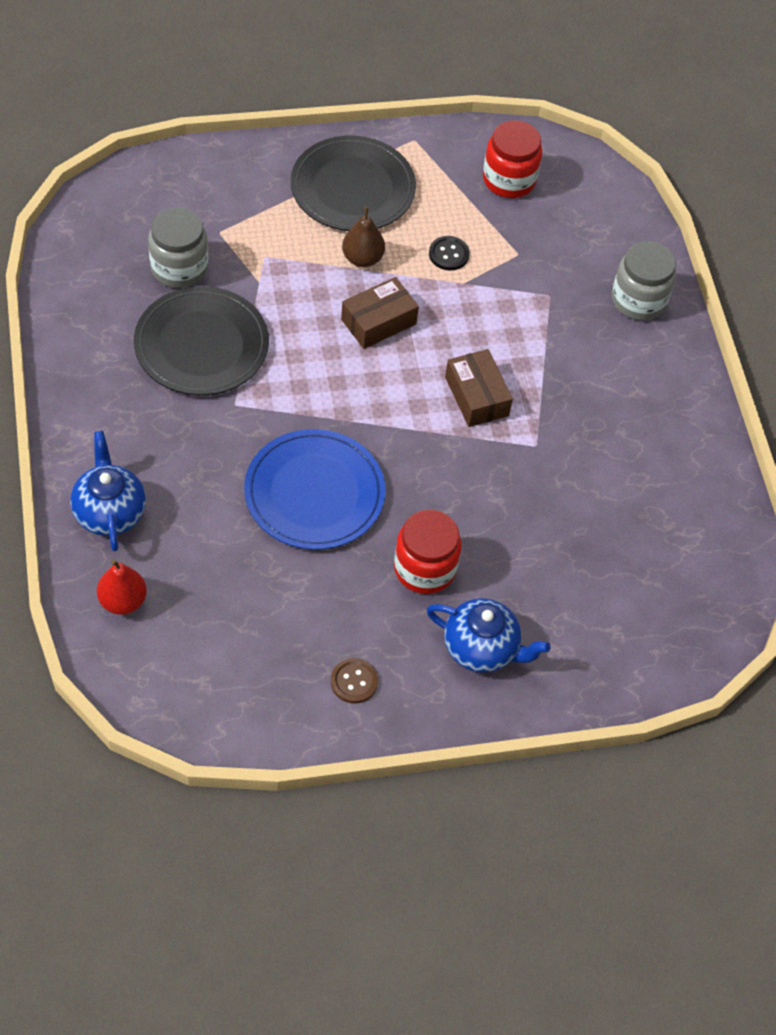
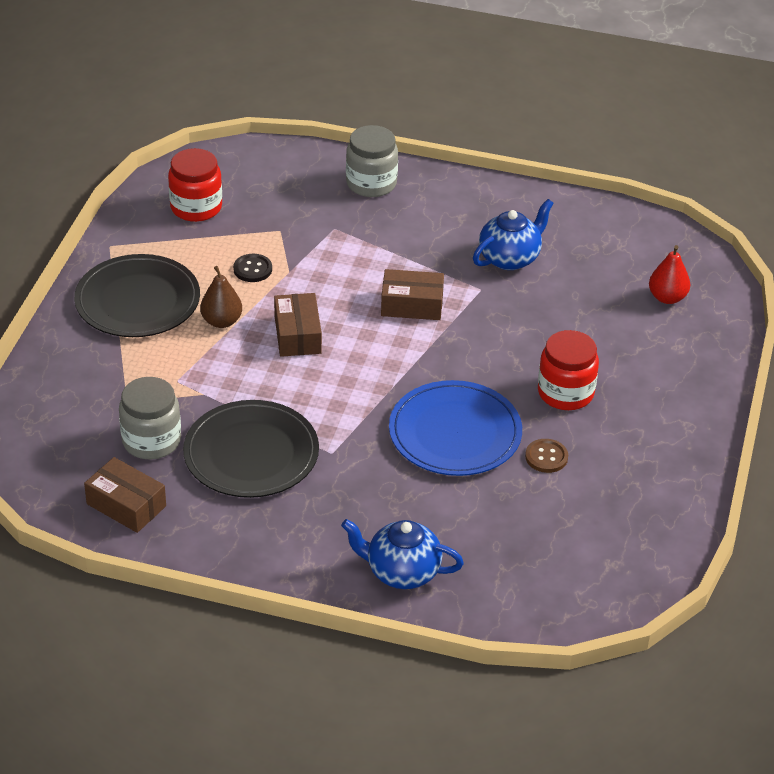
camera: 60 degrees left, 15 degrees down
(93, 281) = (126, 505): none -> brown box
(123, 601) = (502, 591): red pear -> red pear (667, 297)
(354, 681) = (653, 470): brown button -> brown button (546, 457)
(482, 648) = (657, 386): blue teapot -> blue teapot (510, 258)

